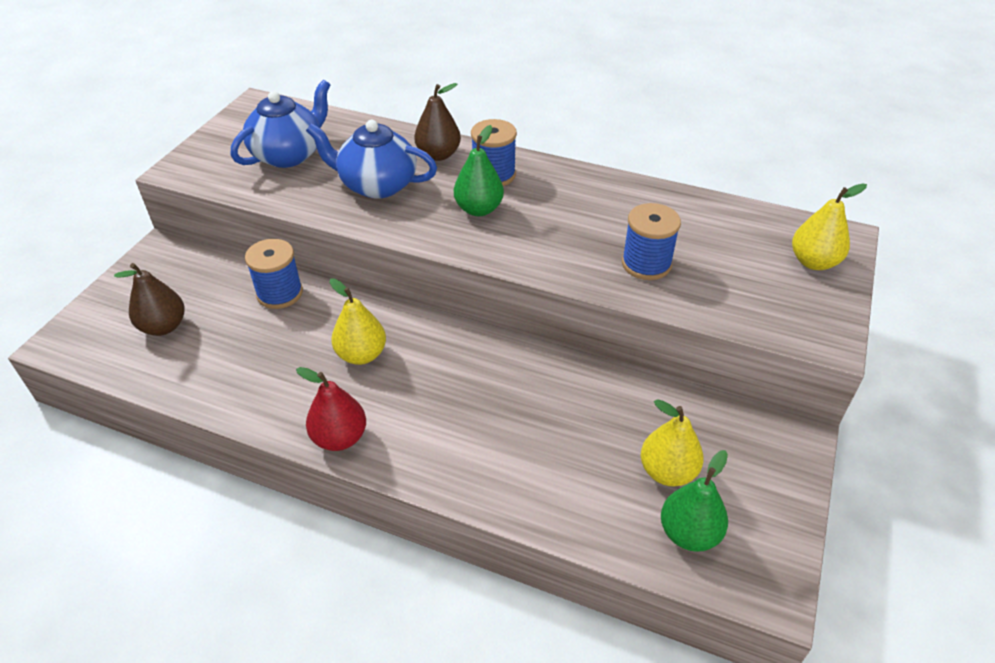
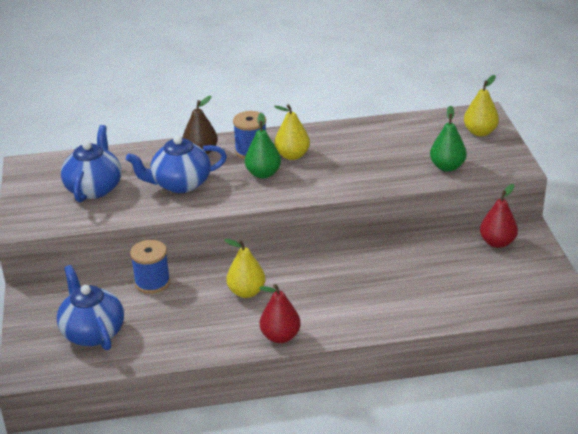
camera: 30 degrees left, 10 degrees down
(163, 326) = (92, 332): brown pear -> blue teapot
(646, 264) = (392, 166): blue spool -> none
(667, 471) = (476, 273): yellow pear -> yellow pear (292, 155)
(689, 533) = (510, 294): green pear -> green pear (447, 167)
(737, 437) = (497, 242): none -> red pear

